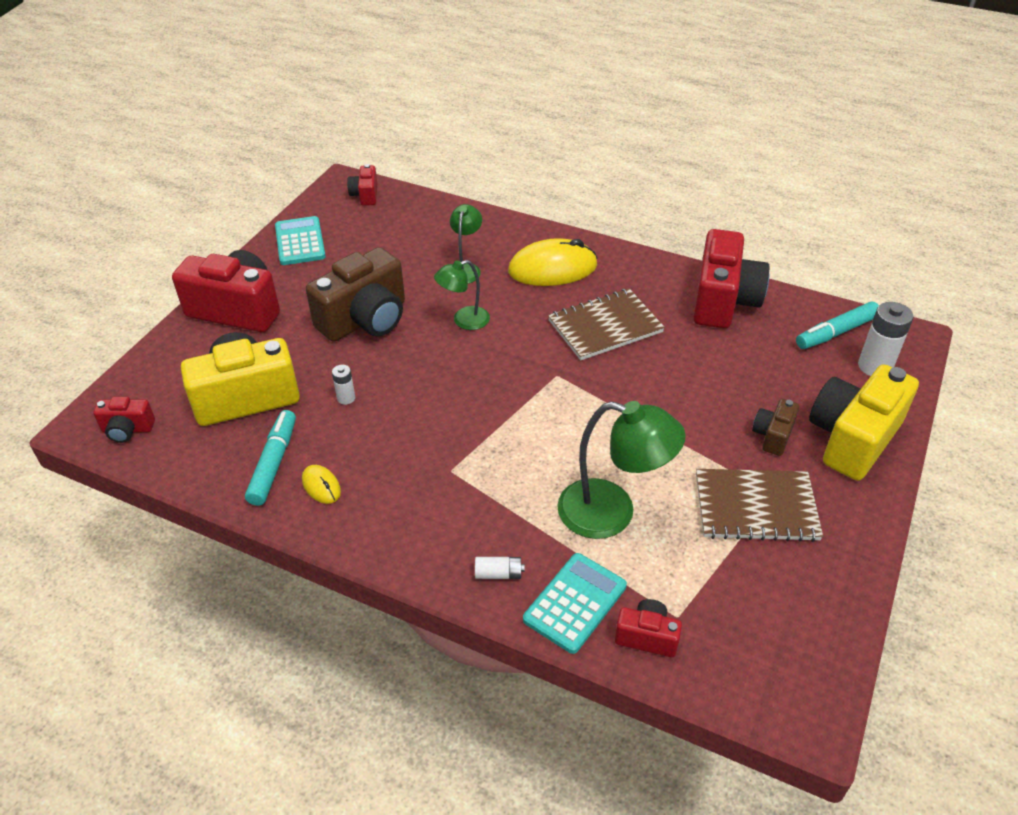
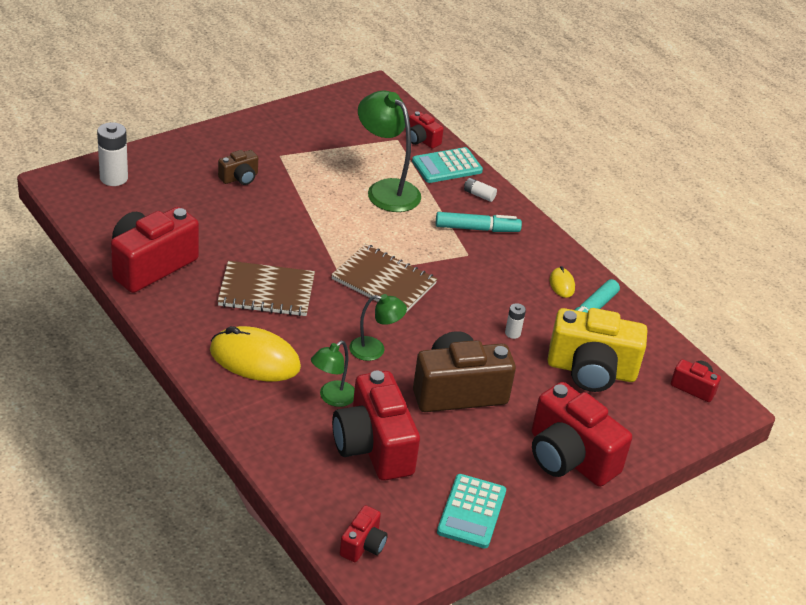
camera: 155 degrees left, 5 degrees down
(404, 251) = (373, 446): none -> red camera
(756, 507) = (298, 155): brown notebook -> brown notebook (384, 281)
(836, 332) = (104, 207): turquoise marker -> turquoise marker (477, 229)
(852, 438) = (193, 155): yellow camera -> none

